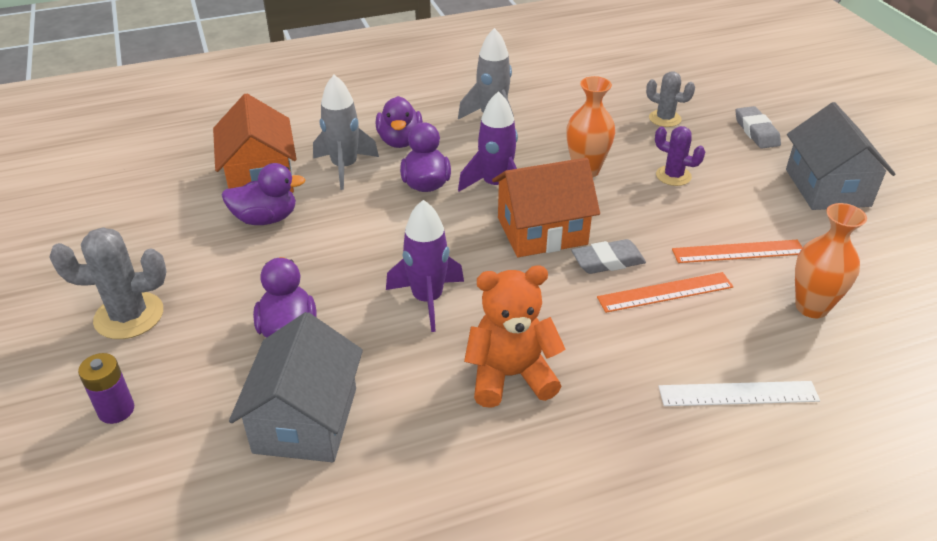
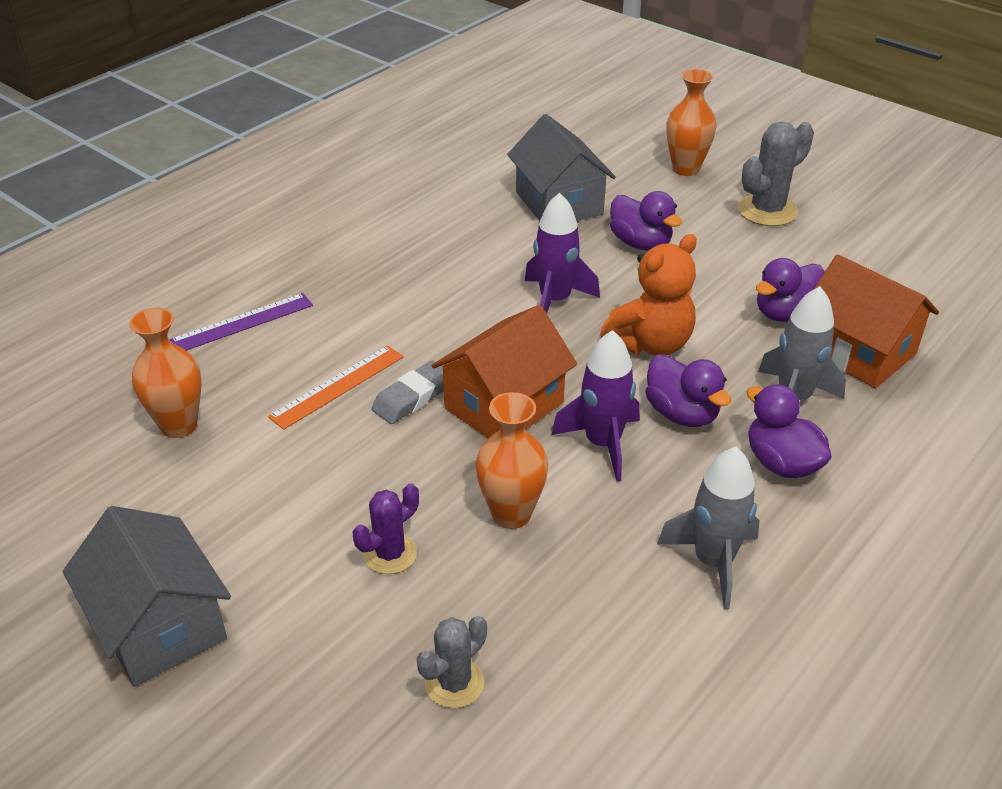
camera: 150 degrees right, 0 degrees up
(116, 410) = (685, 169): purple battery -> orange vase
(510, 376) = (437, 273): orange teddy bear -> orange teddy bear (651, 343)
(664, 119) = (454, 683): grey cactus -> grey cactus turned 45 degrees counterclockwise
(673, 176) = (390, 554): purple cactus -> purple cactus turned 45 degrees counterclockwise
(738, 251) = (271, 464): orange ruler -> none
(738, 394) = (242, 322): white ruler -> purple ruler
(756, 131) = (288, 719): grey eraser -> none

